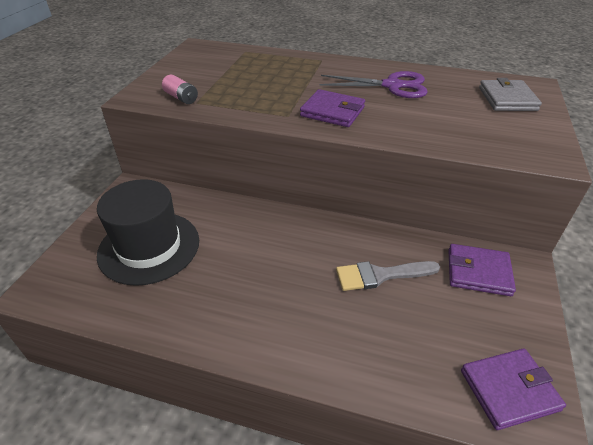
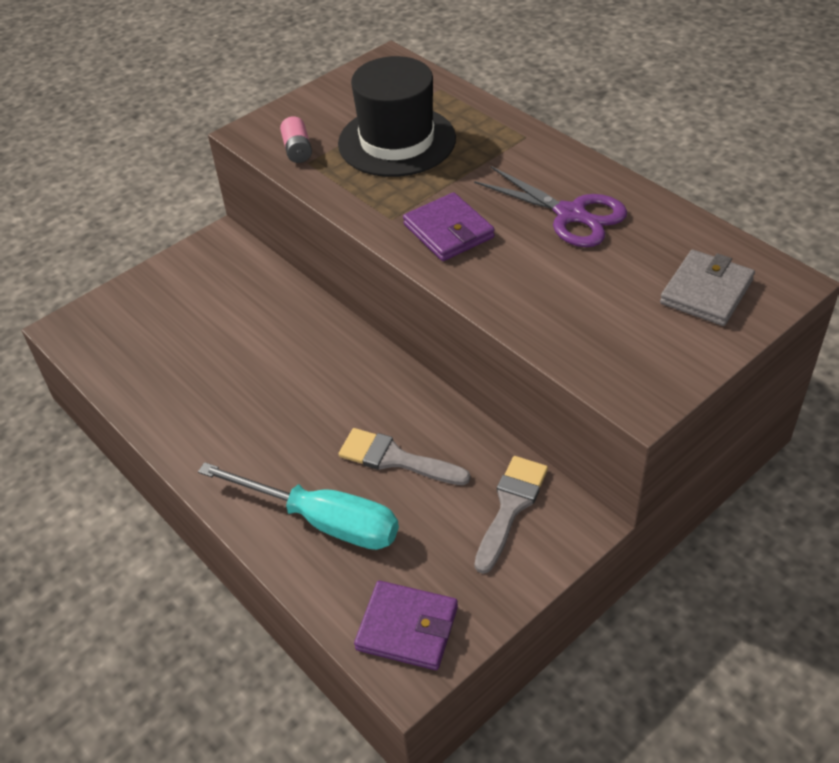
camera: 35 degrees right, 5 degrees up
(149, 247) = (190, 323): black hat -> black hat (397, 141)
(374, 342) = (322, 521): none -> turquoise screwdriver
(478, 272) = (510, 507): purple wallet -> grey brush

